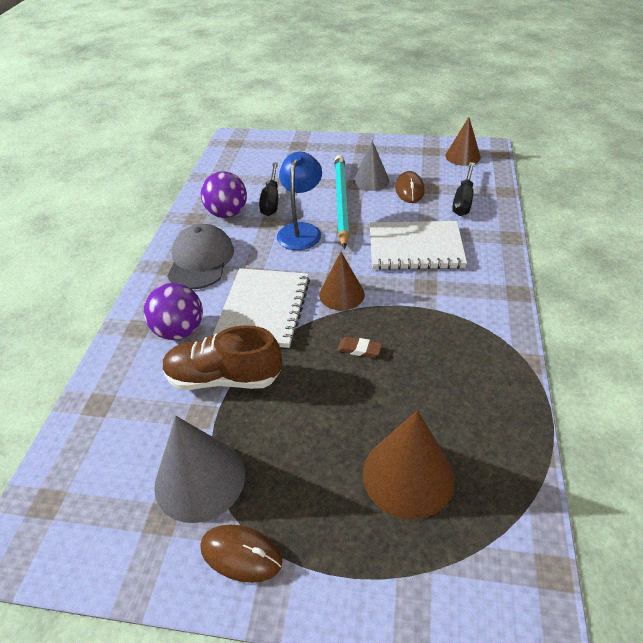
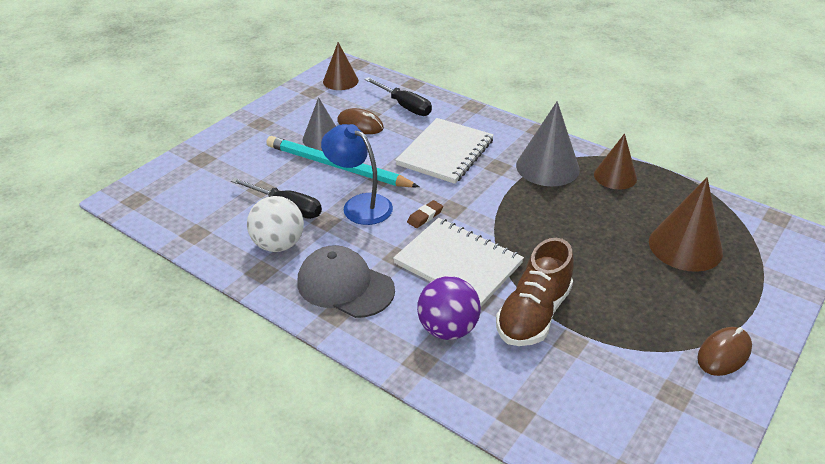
camera: 65 degrees left, 5 degrees down
(200, 479) = (643, 360): grey cone -> grey cone (547, 167)
(227, 213) = (278, 245): purple ball -> white ball
(341, 294) = (474, 212): brown cone -> brown cone (615, 176)
(359, 349) = (548, 225): brown eraser -> brown eraser (425, 216)

